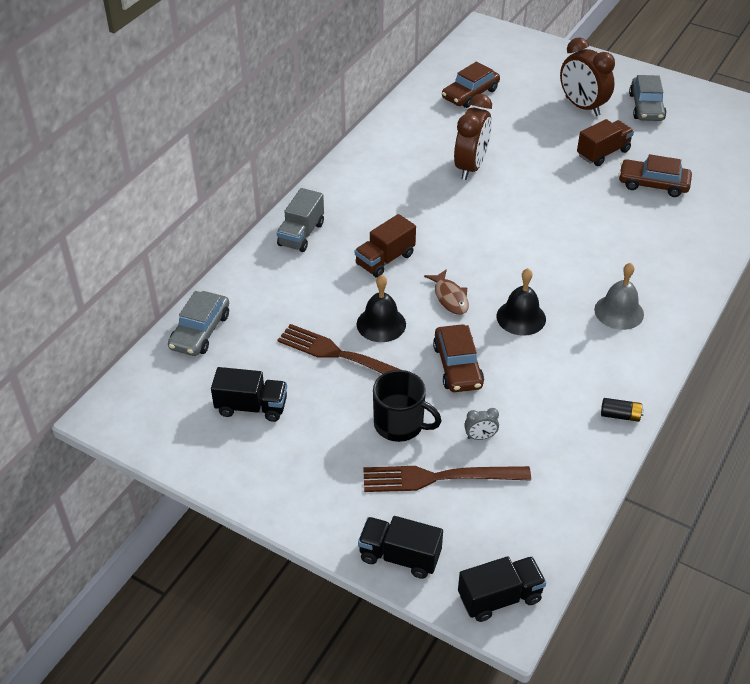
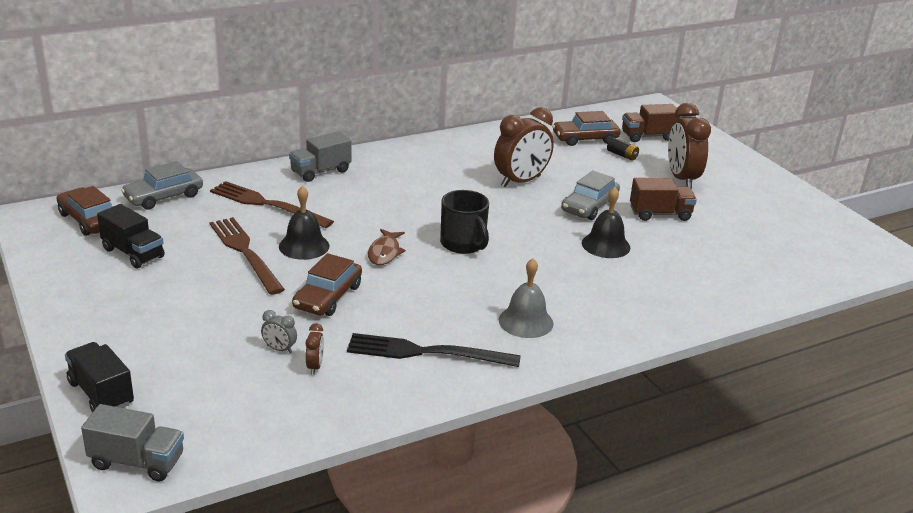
camera: 30 degrees right, 15 degrees down
(385, 260) = (365, 210): brown truck -> brown truck (648, 136)
(400, 424) = (227, 312): black mug -> black mug (463, 244)
(439, 477) = (207, 359): brown fork -> brown fork (267, 204)
(499, 597) = (137, 462): black truck -> grey truck
(521, 317) = (428, 289): black bell -> black bell (606, 245)
(523, 438) = (315, 366): none -> brown clock
(583, 379) = (426, 352): none -> black fork
(620, 415) = (425, 391): black battery -> black battery (622, 155)
(646, 107) = (747, 199): grey car -> grey car (589, 206)
(653, 184) = (683, 251): brown car -> brown car (89, 220)

